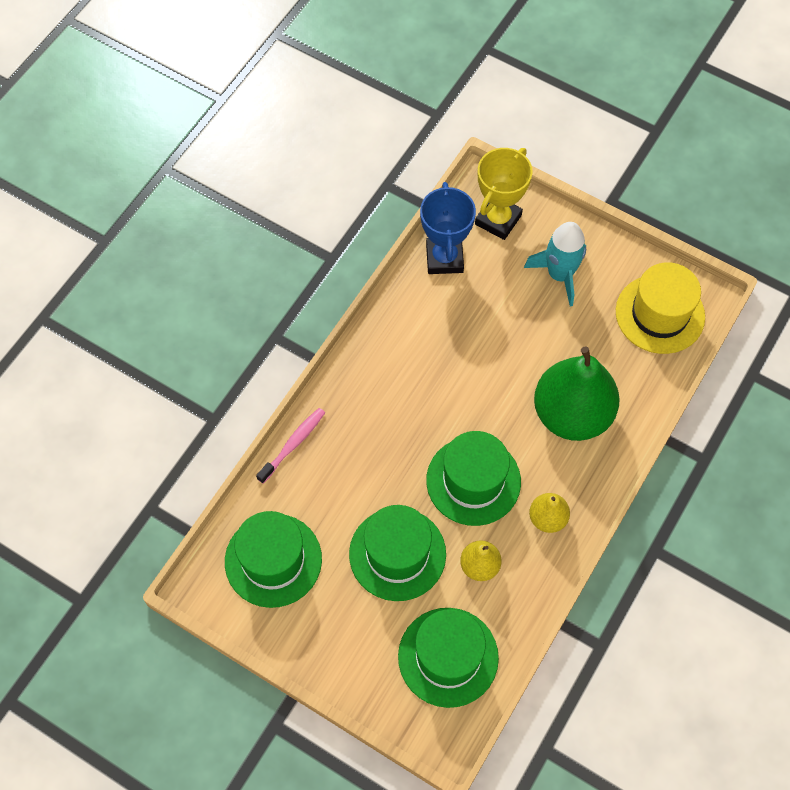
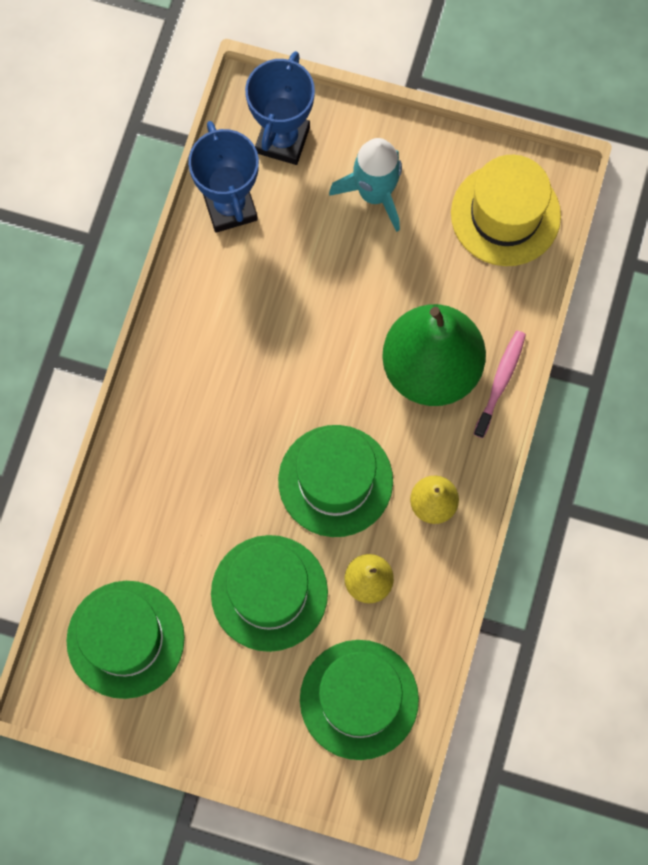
camera: 15 degrees left, 10 degrees up
(293, 444) = (110, 491): pink toothbrush -> pink toothbrush (500, 382)
(498, 220) = (282, 140): yellow trophy -> blue trophy

